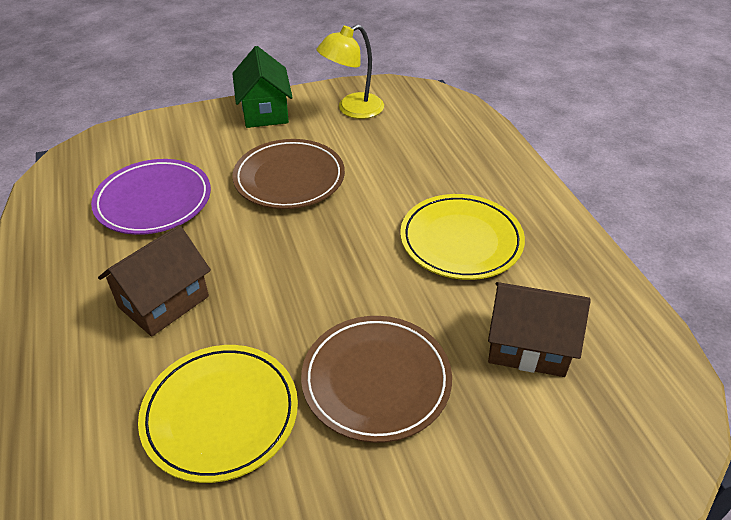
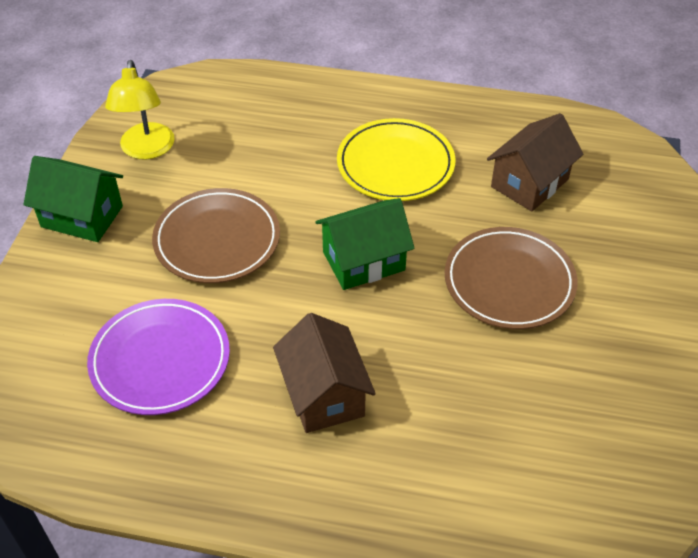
camera: 60 degrees left, 5 degrees up
(220, 414) = (485, 392): yellow plate -> none
(327, 267) = (363, 261): none -> green house

